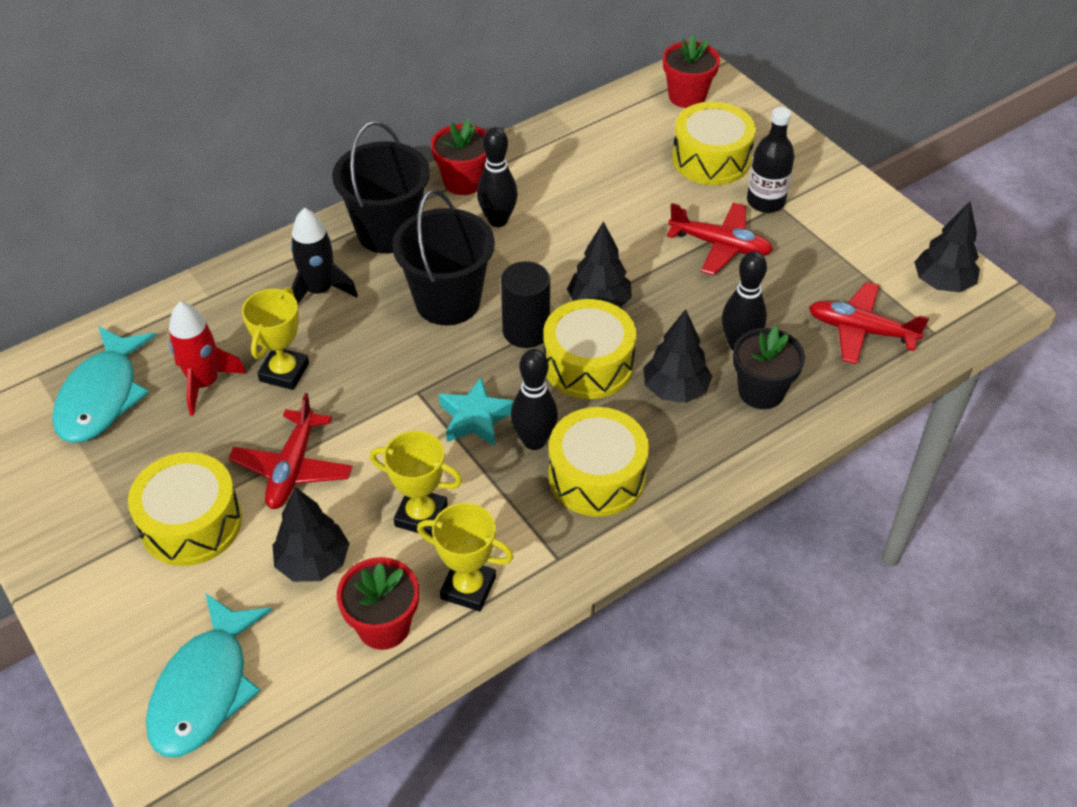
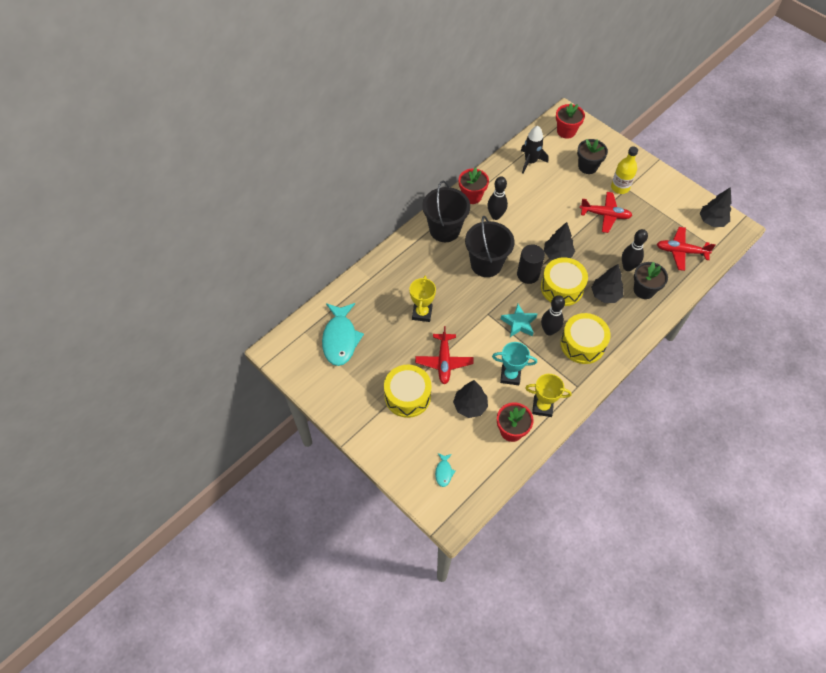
camera: 10 degrees left, 10 degrees up
(205, 383) = (386, 325): red rocket -> none
(205, 688) = (443, 472): turquoise fish -> turquoise fish, size x0.44
(319, 291) = (423, 267): black rocket -> black rocket (530, 162)
(421, 516) = (510, 376): yellow trophy -> turquoise trophy
(711, 159) = (587, 166): yellow drum -> black flower pot
(765, 202) = (620, 187): black bottle -> yellow bottle

